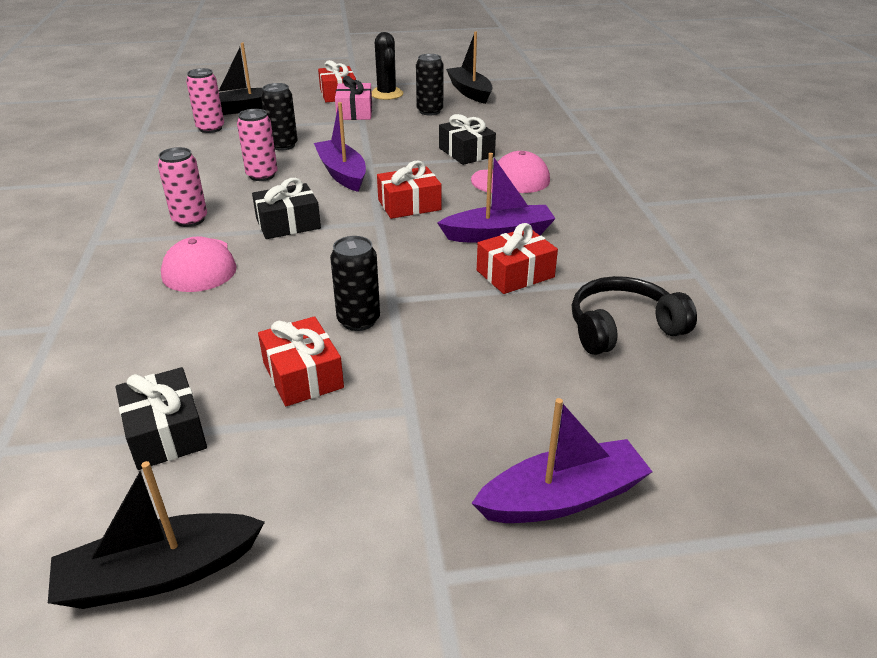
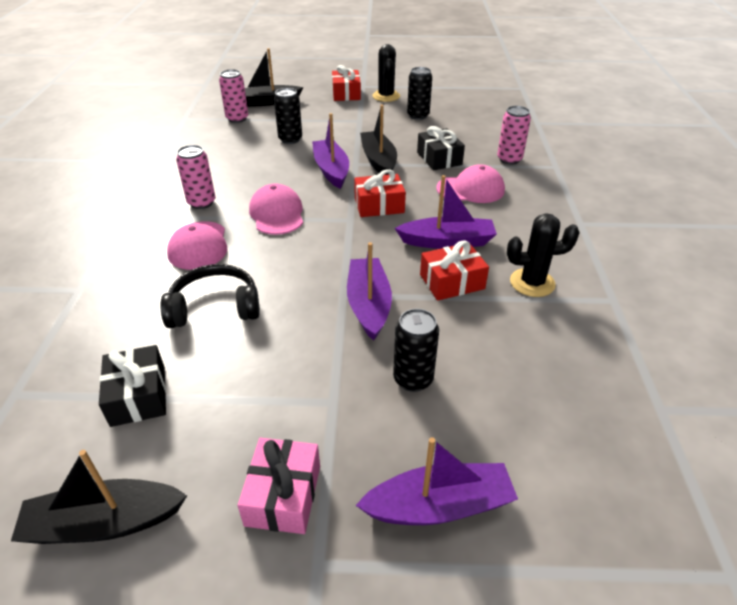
camera: 10 degrees right, 5 degrees up
(262, 175) = (267, 166): pink can -> pink can (509, 159)
(288, 224) = (277, 214): black gift -> pink cap
(302, 375) = (255, 357): red gift -> none
(354, 112) = (355, 112): pink gift -> pink gift (283, 495)
(358, 320) = (311, 312): black can -> black can (413, 379)
(425, 306) = (369, 305): none -> purple boat
(470, 92) = (456, 99): black boat -> black boat (378, 161)
(605, 266) = (532, 283): none -> black cactus
(622, 328) = (532, 346): black headphones -> black headphones (215, 307)

